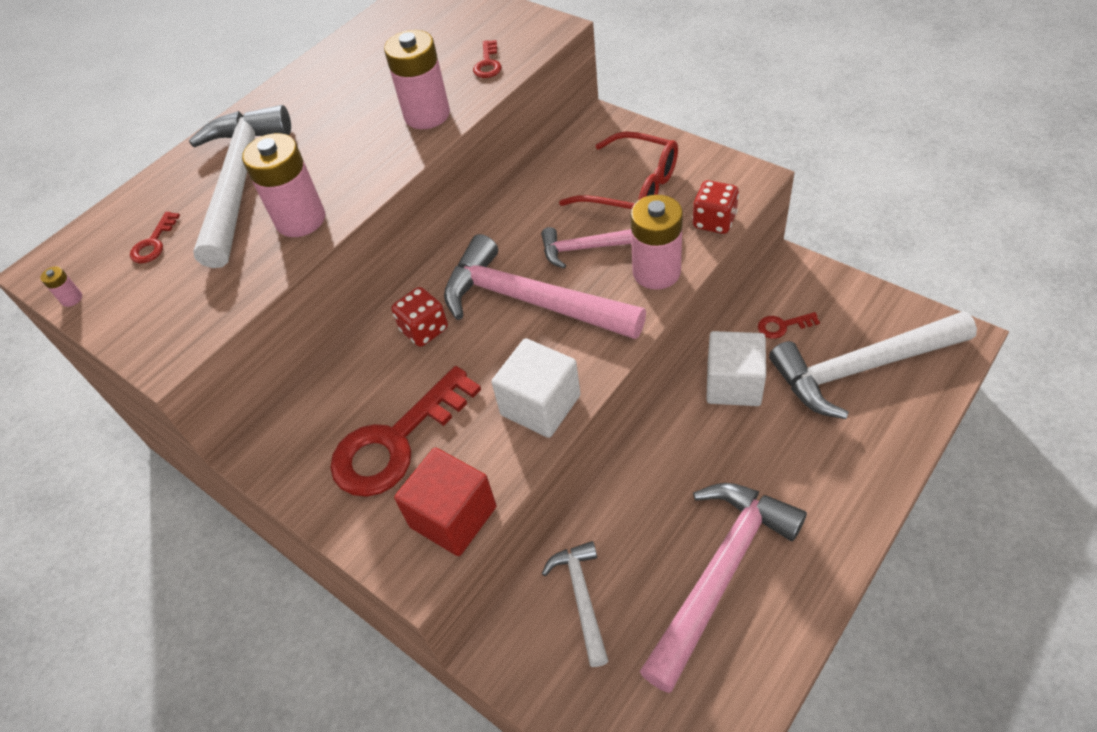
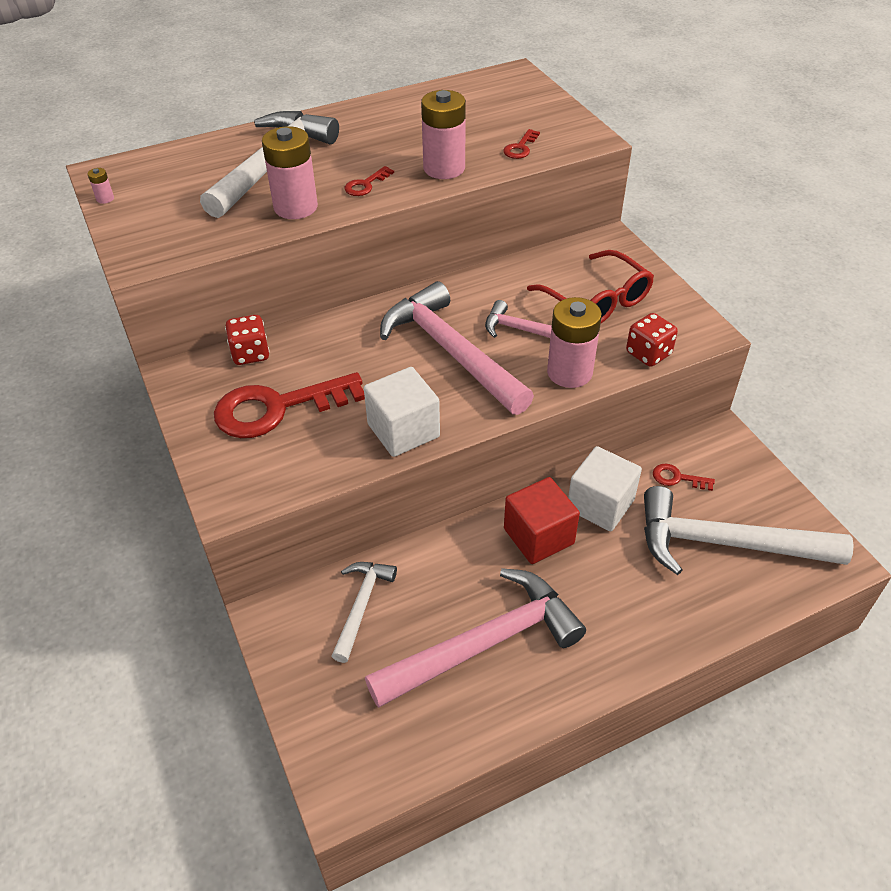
camera: 20 degrees right, 5 degrees down
(154, 243) = (184, 183): red key -> red key (366, 185)
(424, 330) = (355, 338): red dice -> red dice (250, 354)
(453, 517) = (281, 479): red cube -> red cube (538, 536)

